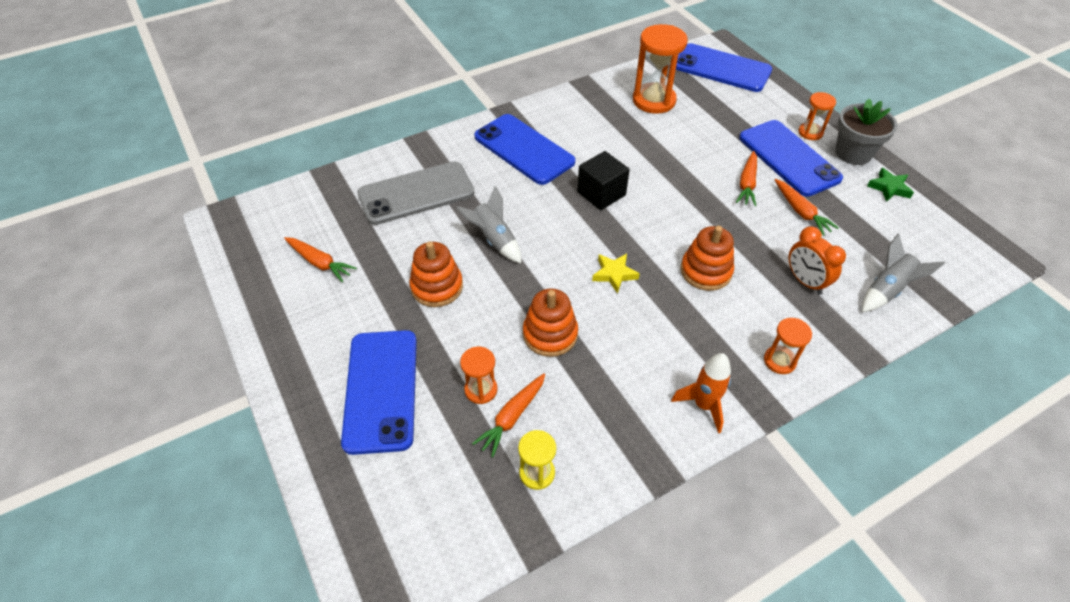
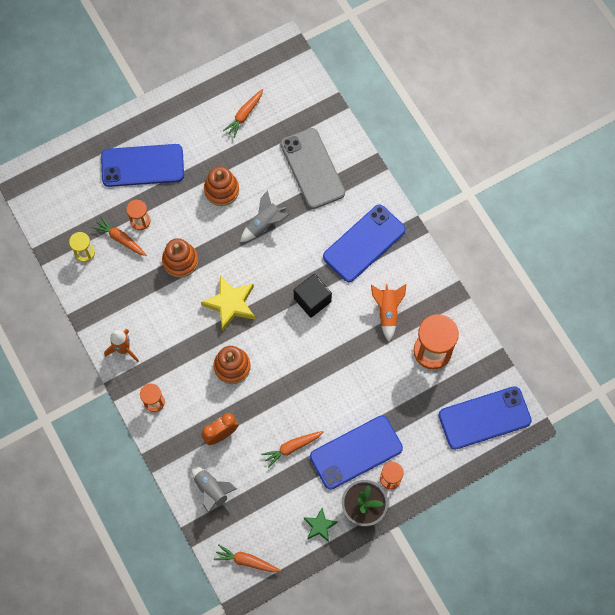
camera: 90 degrees right, 20 degrees up
(611, 132) = (387, 312): none -> orange rocket
(614, 274) = (230, 304): yellow star -> yellow star, size x1.71
(721, 68) = (484, 418): blue phone -> blue phone turned 45 degrees clockwise
(747, 184) = (324, 412): orange carrot -> orange carrot (246, 561)

